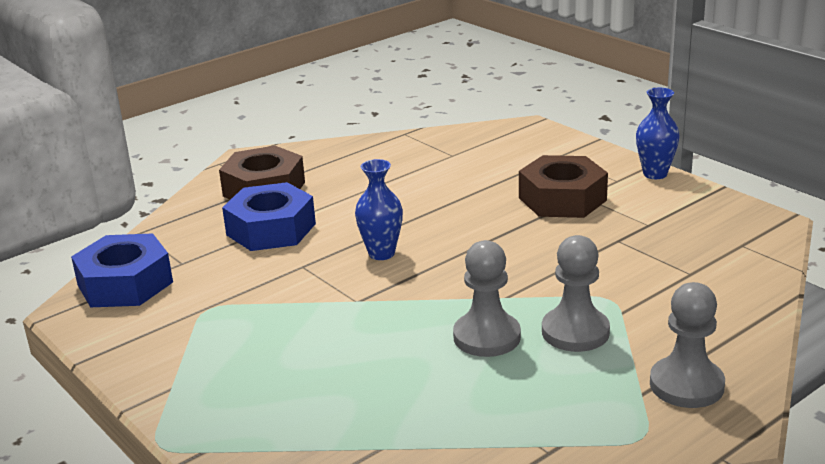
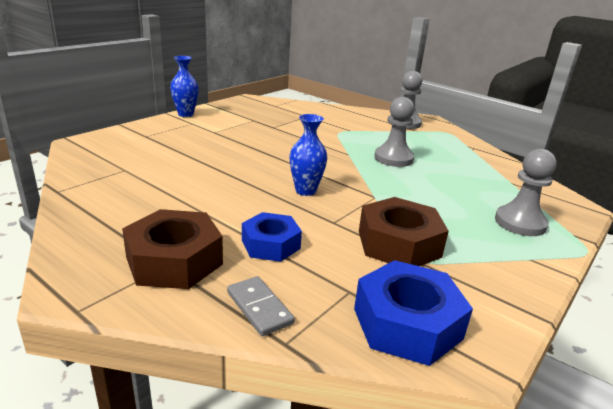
camera: 105 degrees left, 0 degrees up
(183, 223) = (259, 308): none -> grey domino
(271, 229) = (270, 244): blue nut -> blue nut, size x0.67
(562, 199) = (218, 137): brown nut -> brown nut (399, 244)
(575, 332) = (375, 139): grey pawn -> grey pawn (520, 223)

